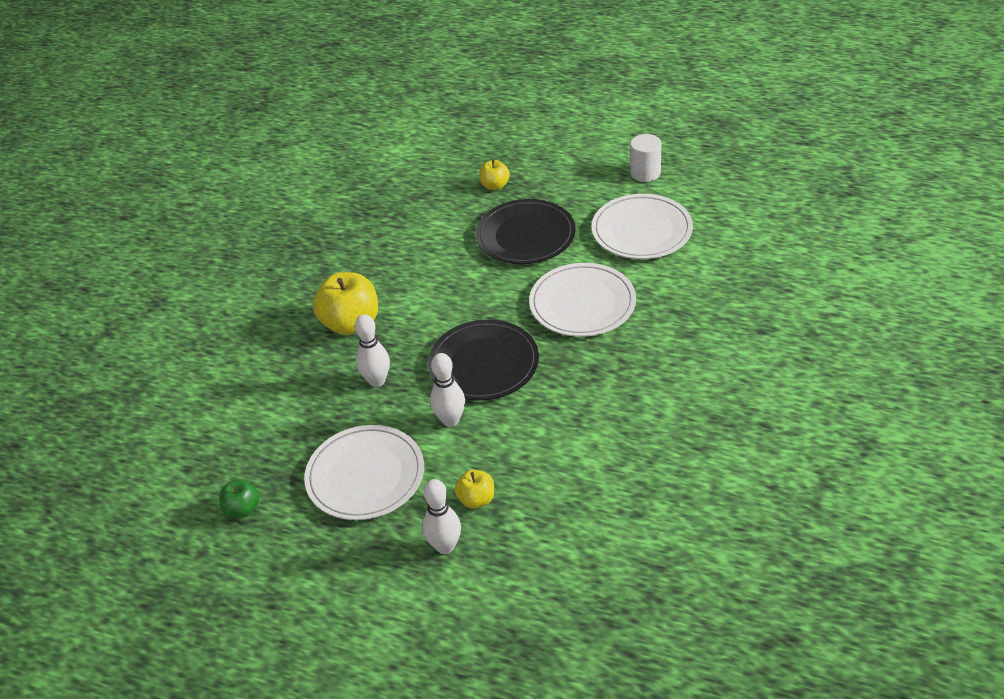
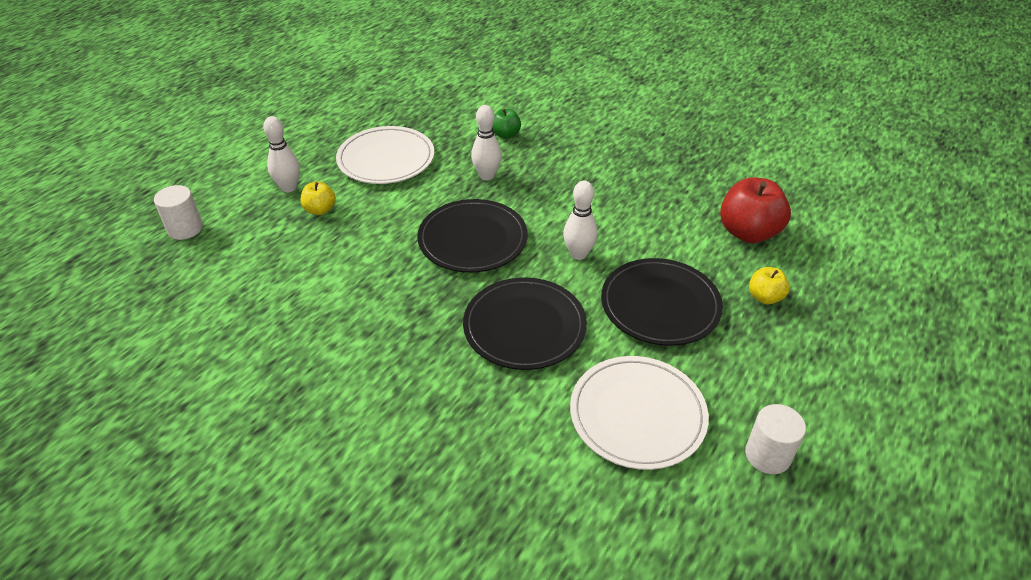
camera: 100 degrees right, 0 degrees up
(242, 509) = (394, 105): green apple -> green apple (506, 135)
(351, 323) = (567, 170): yellow apple -> none
(417, 200) = (748, 232): none -> red apple
(450, 420) = (415, 209): white bowling pin -> white bowling pin (578, 254)
(550, 613) = (185, 229): none -> white cylinder
(582, 303) = (524, 326): white plate -> black plate

